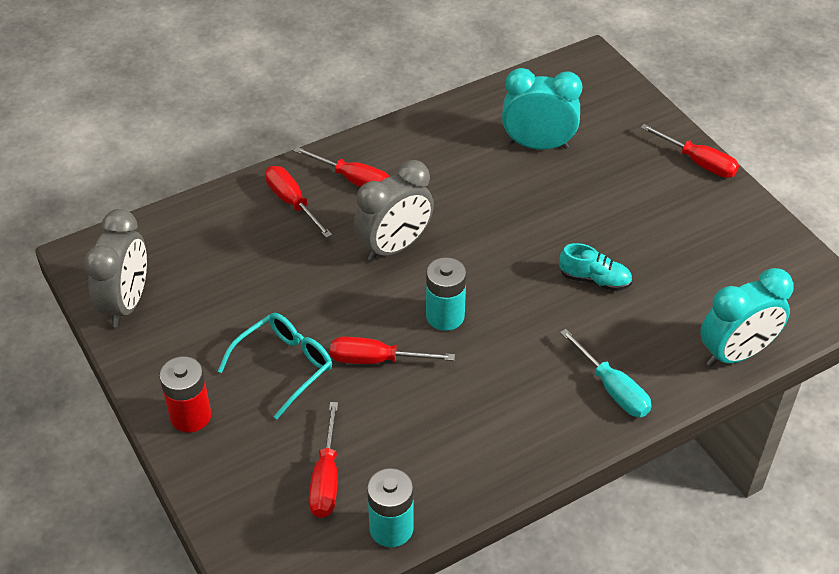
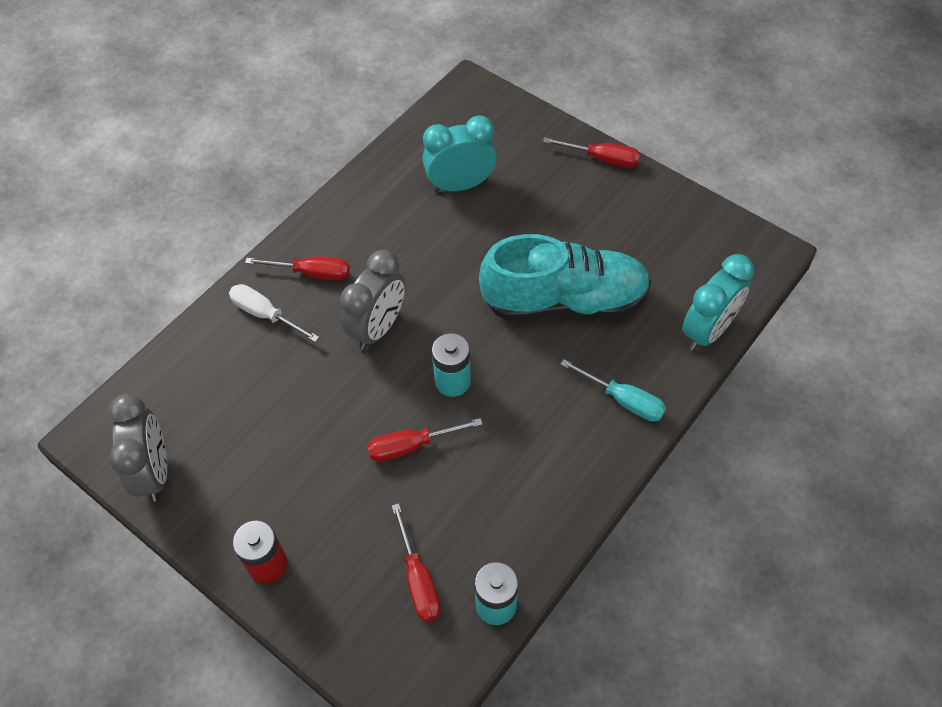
camera: 20 degrees left, 10 degrees up
(284, 366) = (332, 482): turquoise glasses -> none
(292, 202) = (265, 314): red screwdriver -> white screwdriver
(594, 280) = (564, 301): turquoise shoe -> turquoise shoe, size x2.48

